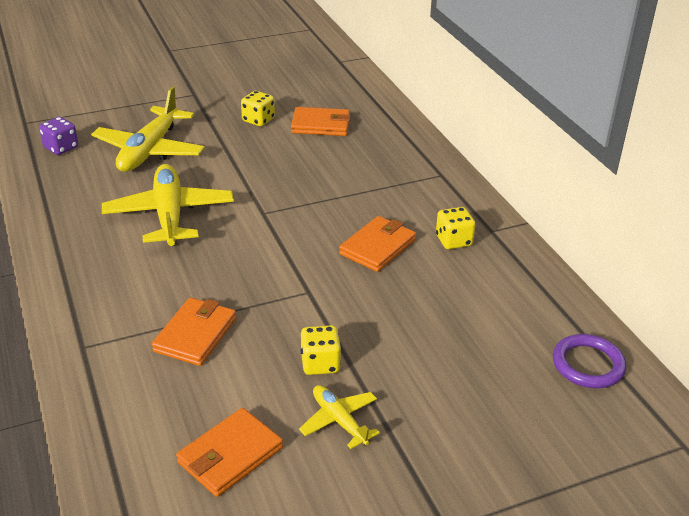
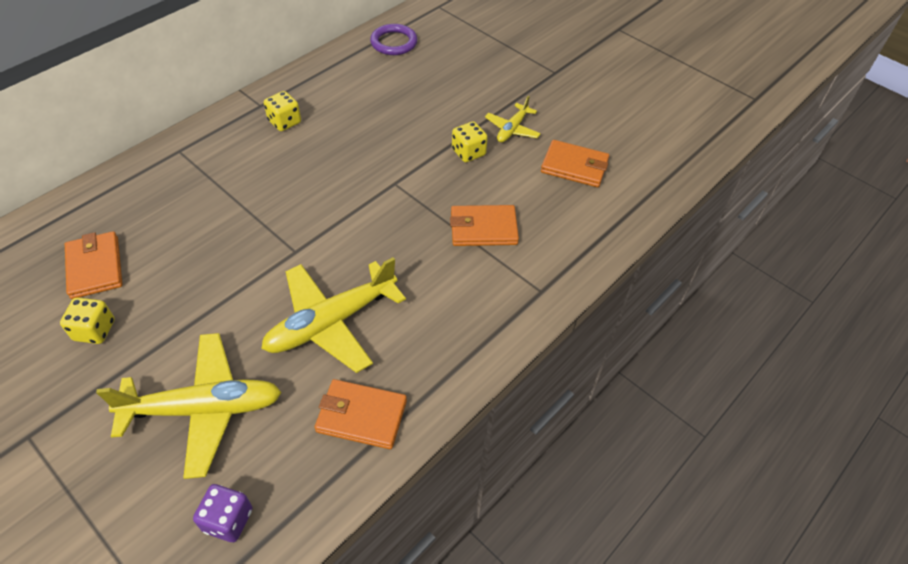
camera: 115 degrees left, 15 degrees up
(378, 247) = (314, 161): orange wallet -> orange wallet (361, 416)

